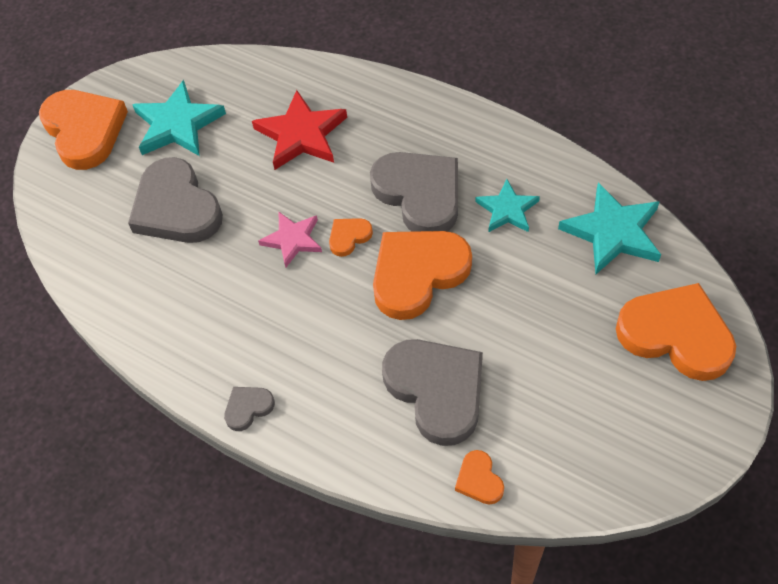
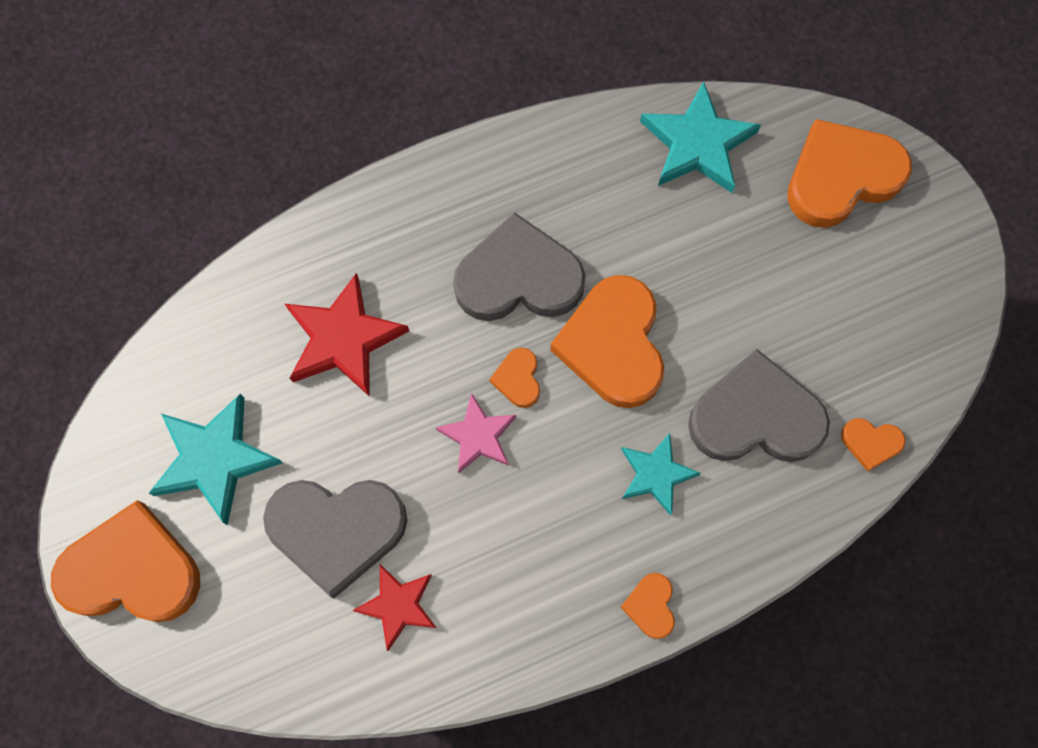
camera: 60 degrees left, 15 degrees up
(150, 267) = (398, 605): none -> red star
(248, 408) = (650, 606): grey heart -> orange heart
(507, 210) = (601, 213): turquoise star -> turquoise star (656, 474)

